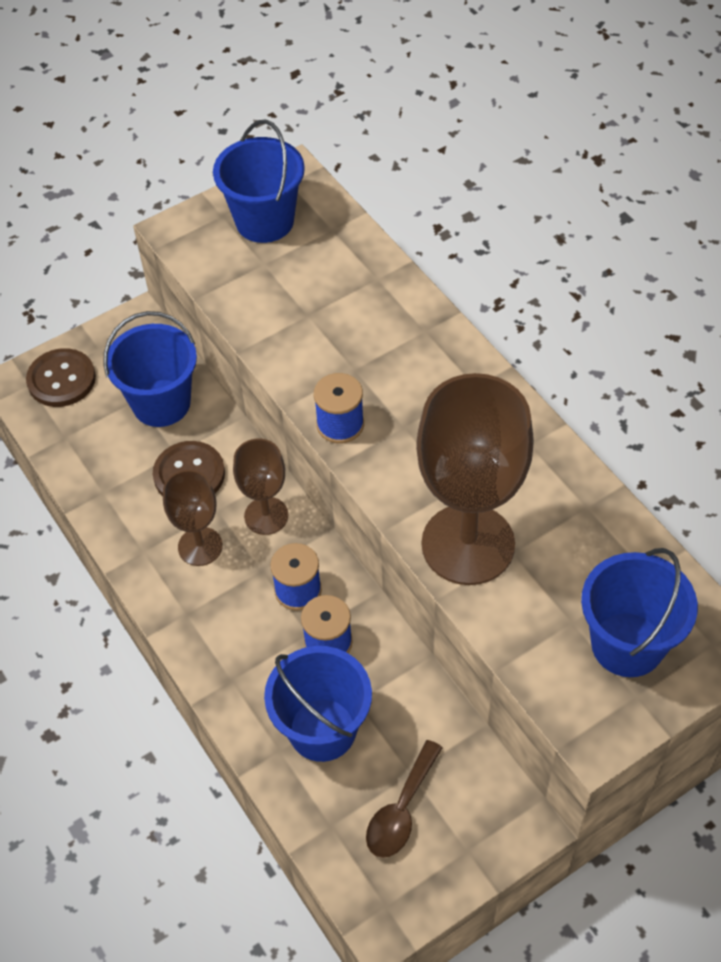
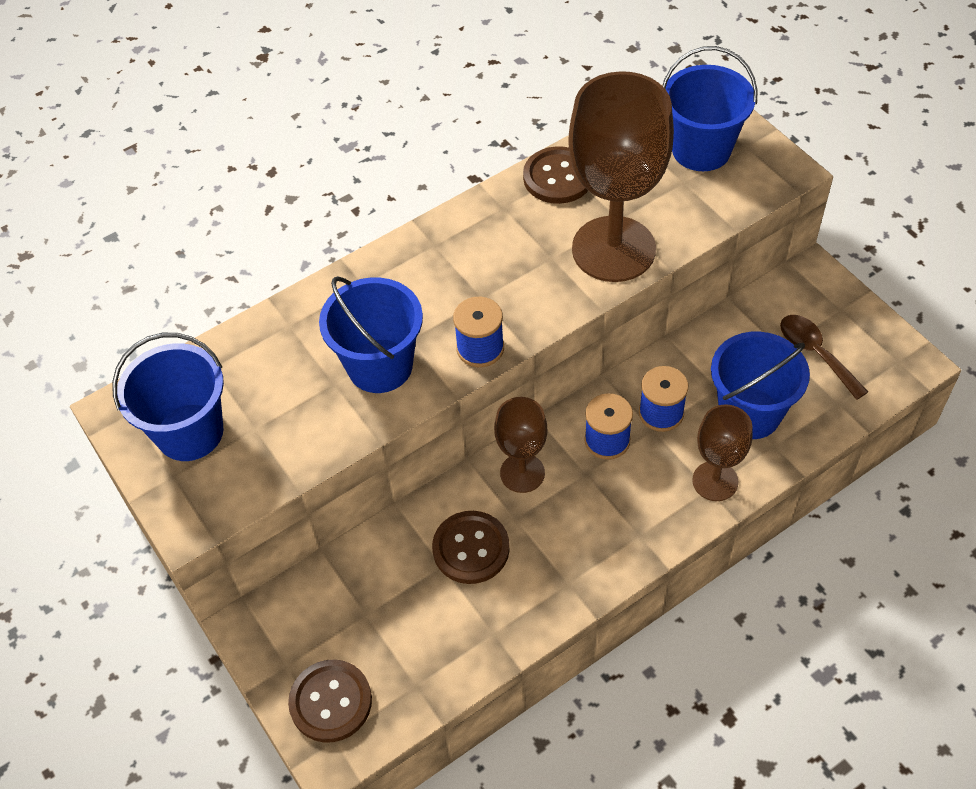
camera: 90 degrees left, 0 degrees up
(161, 403) = (373, 586): blue bucket -> blue bucket (380, 366)
(200, 546) = (561, 529): brown goblet -> brown goblet (715, 481)
(401, 810) = (815, 353): brown spoon -> brown spoon turned 150 degrees counterclockwise
(576, 495) = (558, 177): none -> brown button

